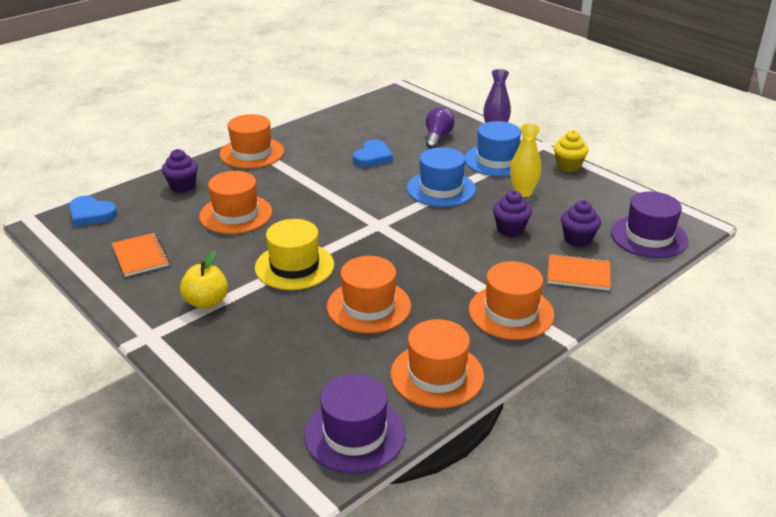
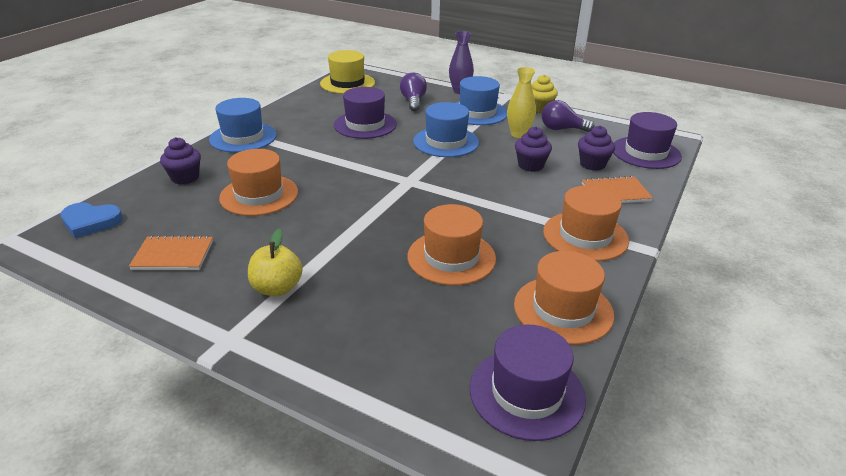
camera: 20 degrees left, 0 degrees up
(140, 256) = (173, 255): orange notebook -> orange notebook turned 45 degrees counterclockwise
(252, 153) = (243, 137): orange hat -> blue hat
(294, 266) = (351, 234): yellow hat -> yellow hat (347, 83)
(372, 157) = (365, 125): blue heart -> purple hat
(575, 194) = (562, 129): none -> purple light bulb

